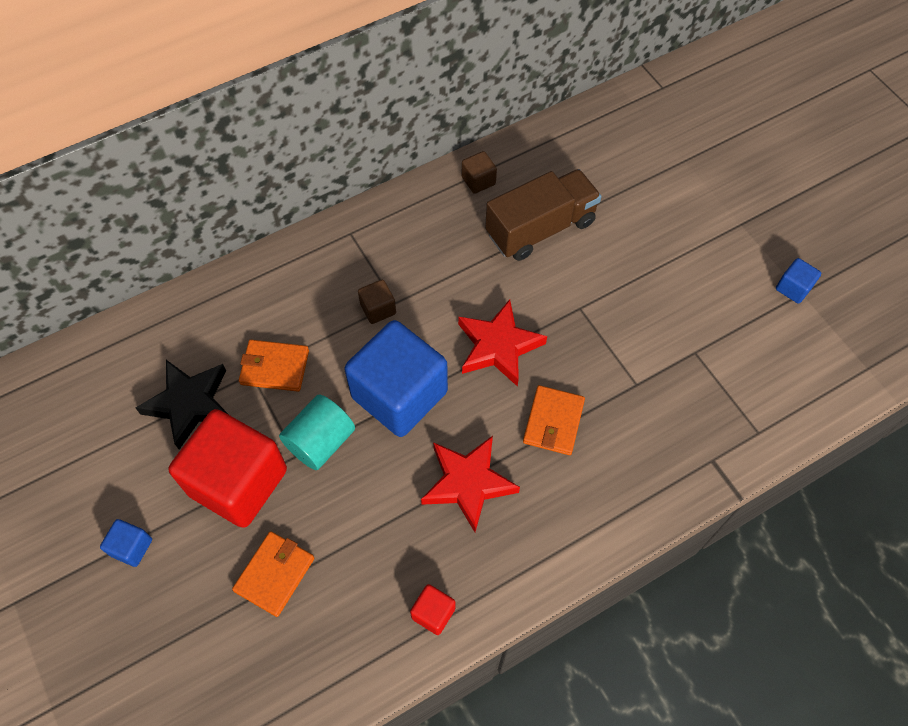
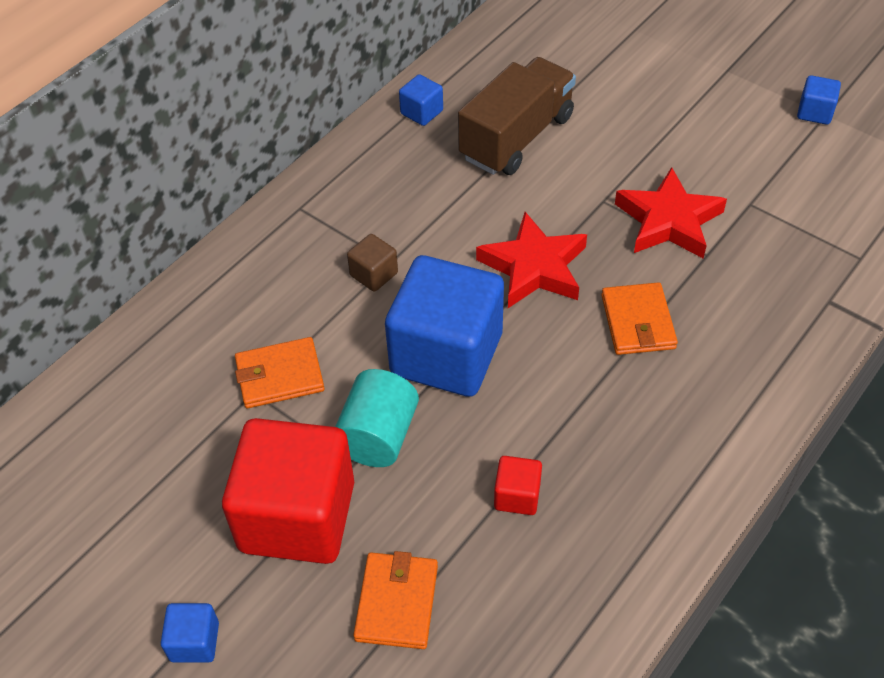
camera: 20 degrees left, 10 degrees down
(190, 404) = (191, 451): black star -> none
(433, 613) = (612, 571): red cube -> red cube (517, 496)
(468, 483) = (577, 418): red star -> red star (668, 221)
(478, 181) = (421, 112): brown cube -> blue cube

